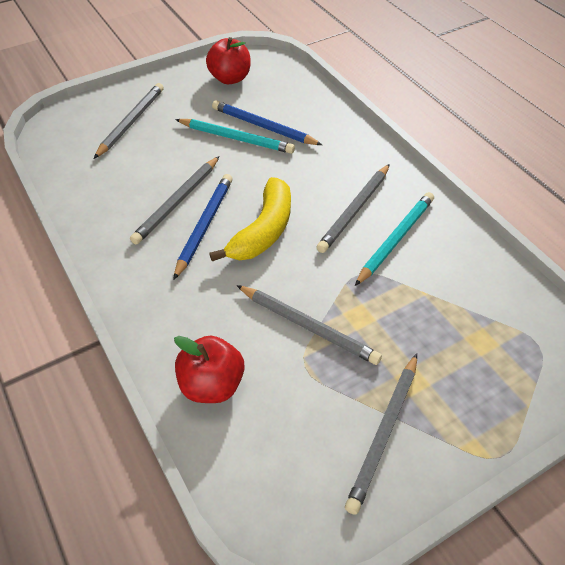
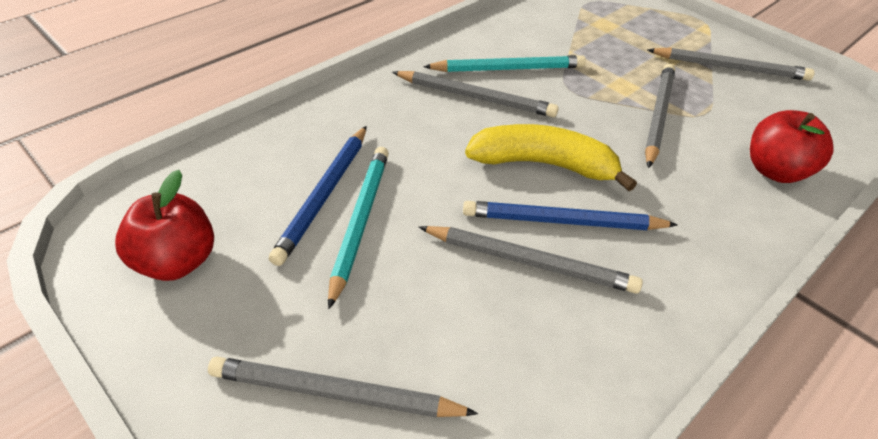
camera: 105 degrees left, 5 degrees down
(395, 239) = (508, 69): turquoise pencil -> turquoise pencil turned 150 degrees clockwise

